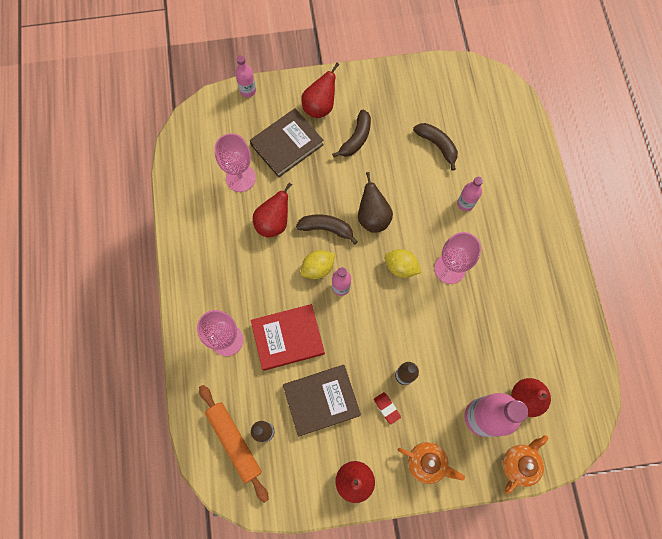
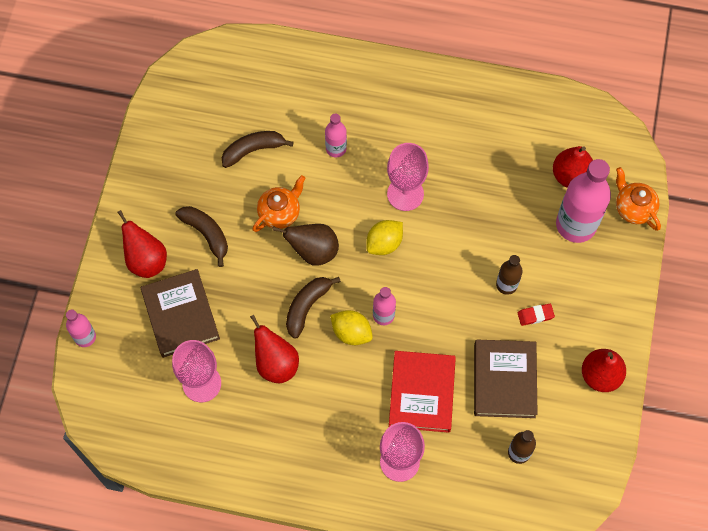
camera: 70 degrees left, 5 degrees down
(234, 442) = (519, 489): orange rolling pin -> none
(318, 268) = (351, 332): yellow lemon -> yellow lemon turned 45 degrees counterclockwise
(427, 462) = (604, 296): orange teapot -> orange teapot (280, 213)

